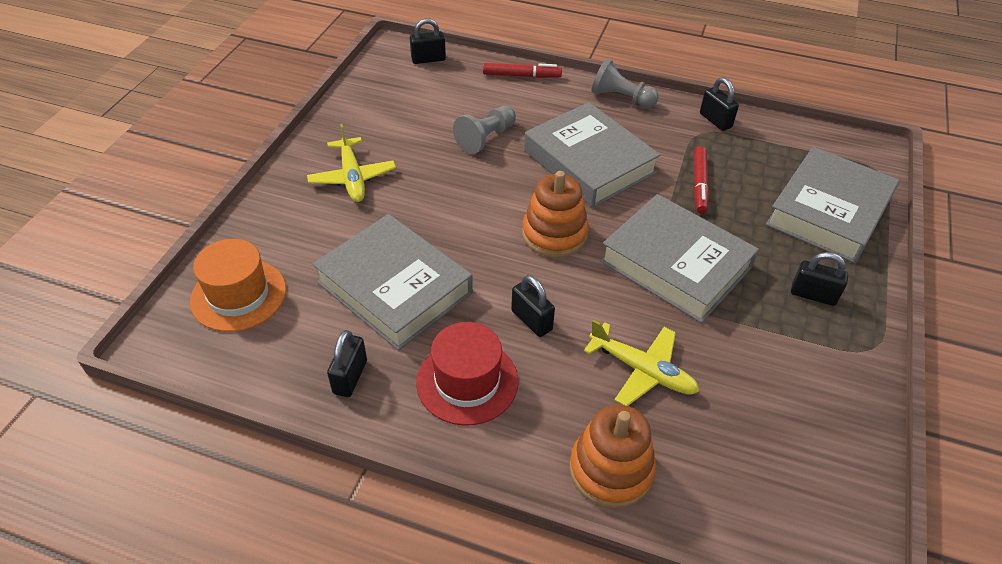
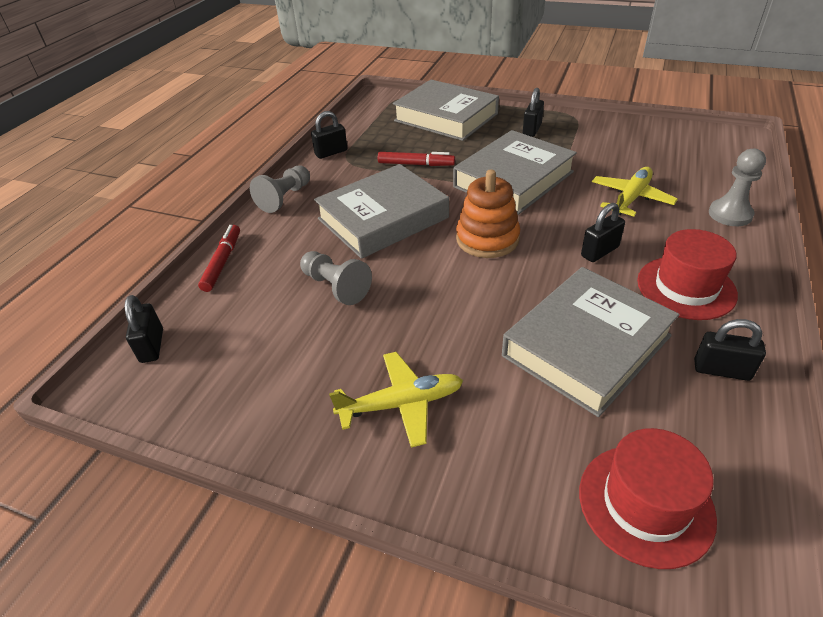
camera: 85 degrees left, 5 degrees down
(238, 295) = (645, 504): orange hat -> red hat
(611, 470) = (730, 214): orange stacking toy -> grey pawn

